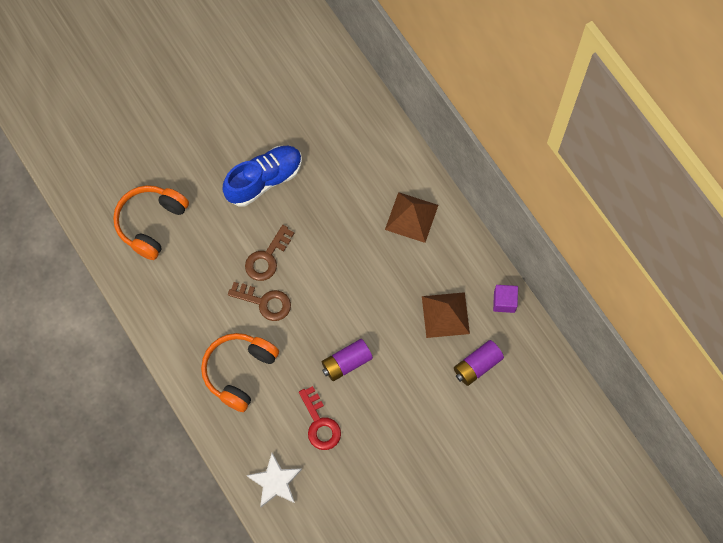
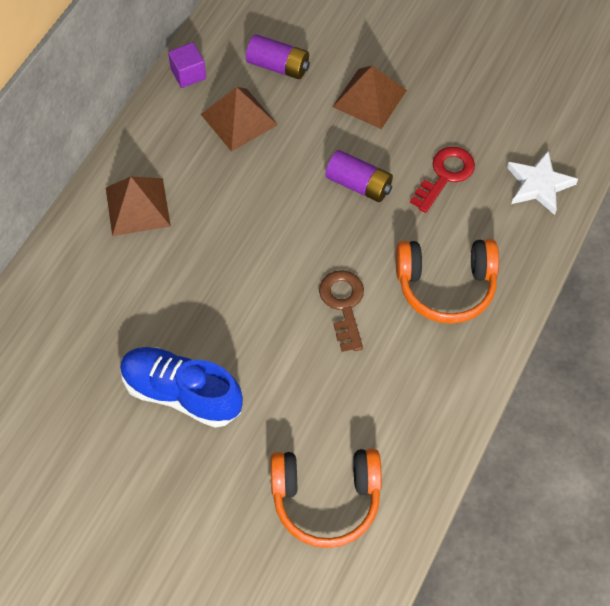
camera: 120 degrees left, 10 degrees down
(267, 258) = (285, 332): brown key -> none
(413, 412) = (370, 98): none -> brown pyramid

